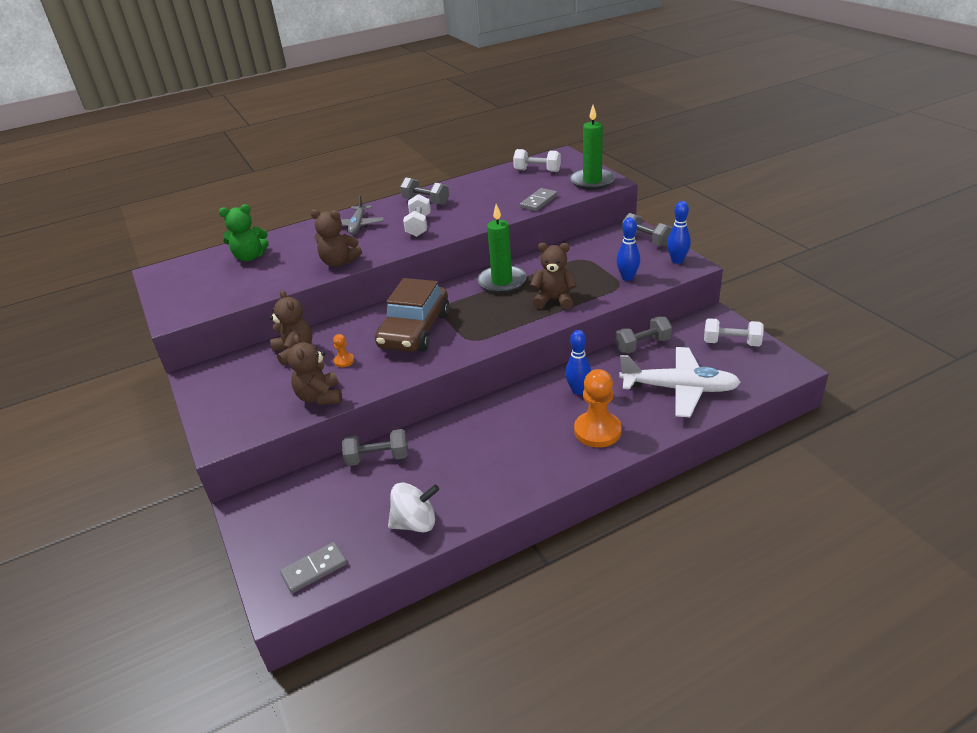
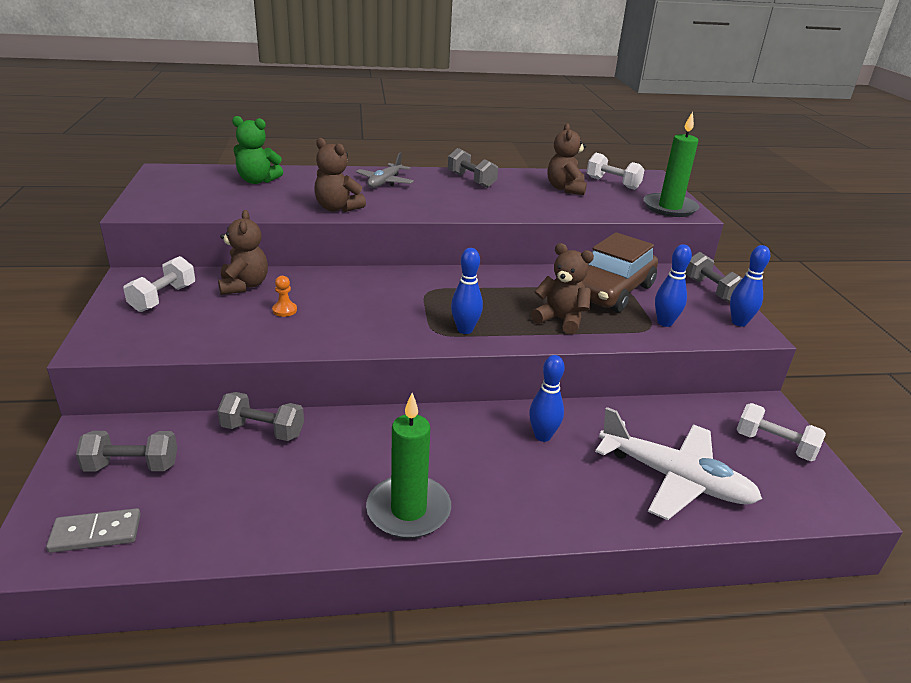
camera: 15 degrees right, 5 degrees down
(320, 397) = (230, 338): brown teddy bear -> brown teddy bear (565, 189)
(414, 330) = (382, 303): brown car -> brown car (610, 291)
(415, 523) = (246, 523): white spinning top -> none
(419, 226) = (446, 199): white dumbbell -> white dumbbell (163, 298)
(491, 331) = (465, 330): none -> blue bowling pin
(502, 282) = (512, 284): green candle -> green candle (408, 510)
(538, 201) = (594, 210): grey domino -> none
(597, 431) = (537, 494): orange pawn -> none
(642, 345) = (653, 410): grey dumbbell -> grey dumbbell (132, 466)

